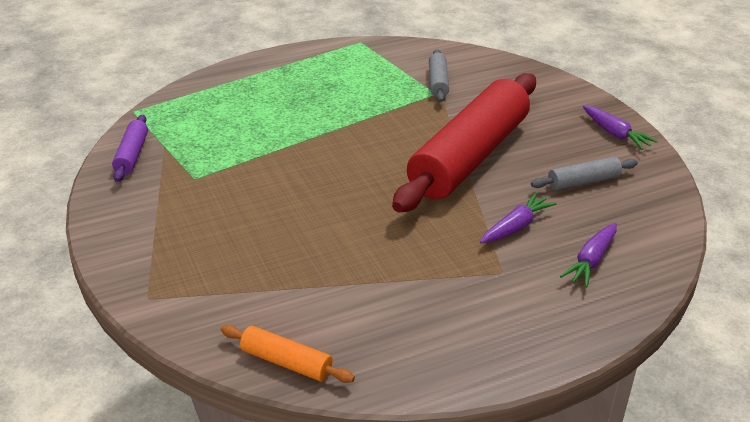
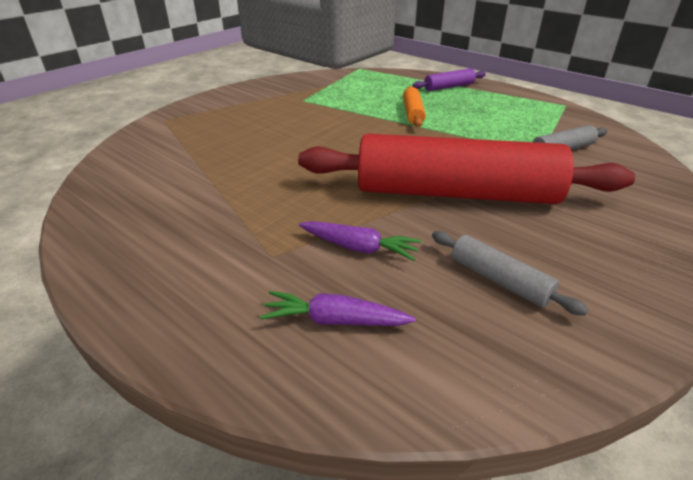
camera: 65 degrees right, 0 degrees up
(132, 155) = (311, 79): purple rolling pin -> purple rolling pin (449, 87)
(286, 362) = (104, 179): orange rolling pin -> orange rolling pin (413, 113)
(615, 134) = (647, 287): purple carrot -> none

